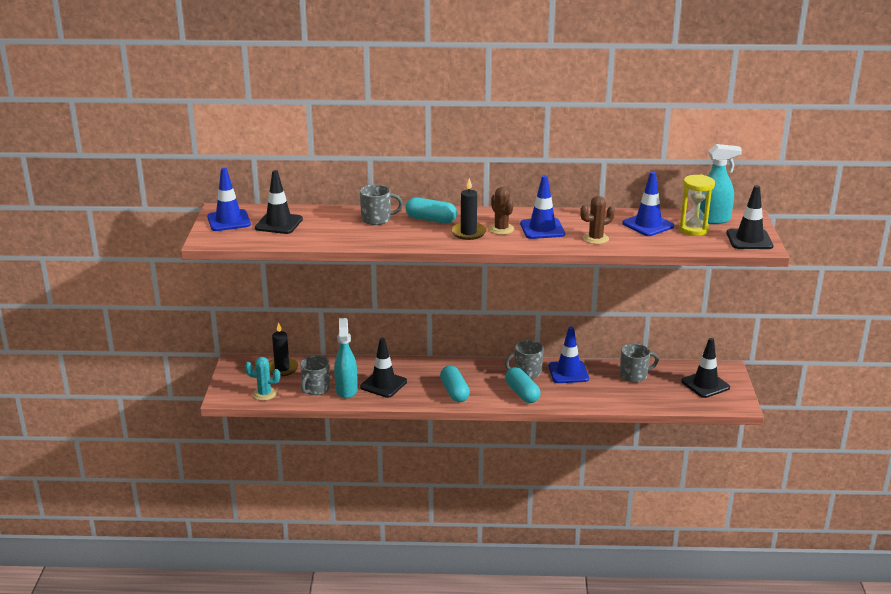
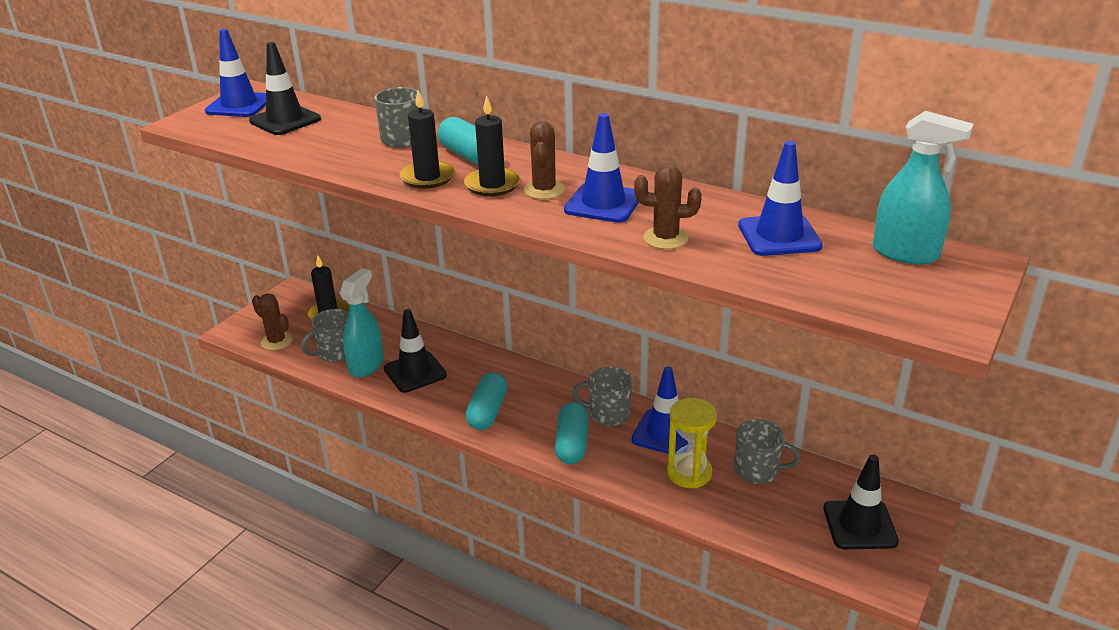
camera: 30 degrees right, 5 degrees up
(264, 394) = (276, 341): turquoise cactus -> brown cactus
(425, 237) = (427, 177): none -> black candle
(693, 229) = (851, 262): yellow hourglass -> yellow hourglass (689, 473)
(749, 240) = (938, 307): black traffic cone -> none

